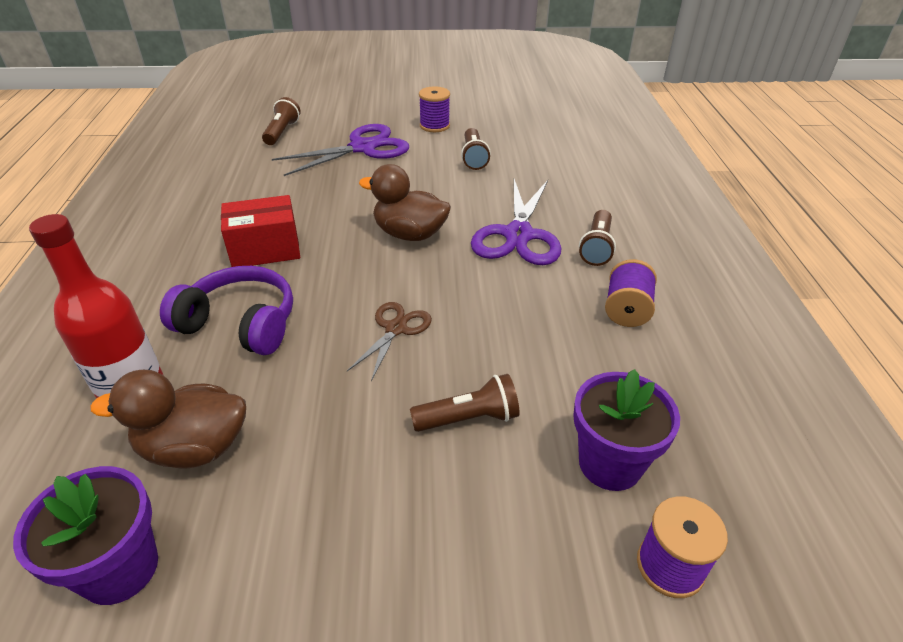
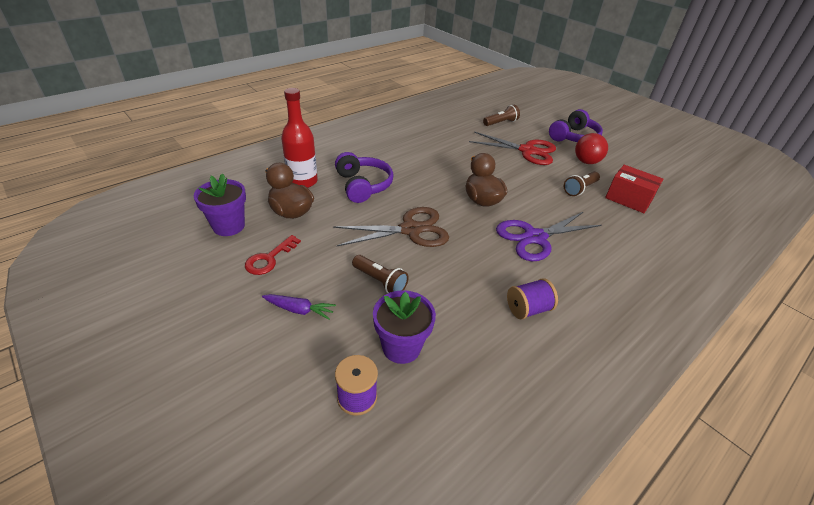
camera: 50 degrees right, 0 degrees up
(265, 250) = (414, 166): red box -> red box (628, 199)
(284, 541) = (269, 259): none -> red key
(363, 148) = (527, 151): purple scissors -> red scissors
(382, 106) = (573, 137): none -> purple headphones
(396, 329) = (410, 230): brown scissors -> brown scissors, size x1.79
(434, 126) = (586, 162): purple spool -> red ball
(447, 555) = (299, 310): none -> purple carrot
(596, 247) = (569, 273): brown flashlight -> none

